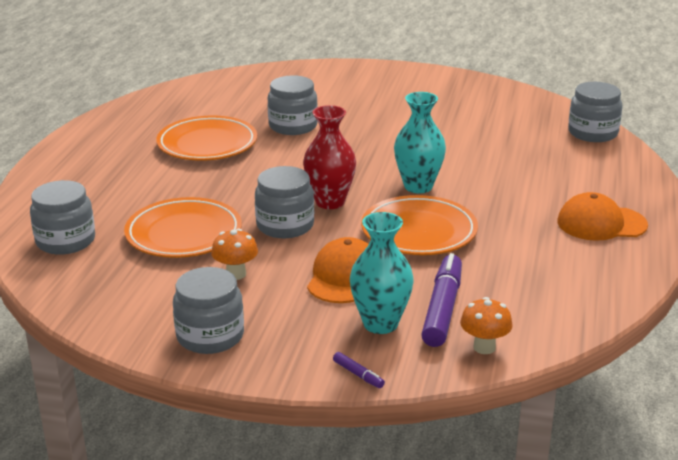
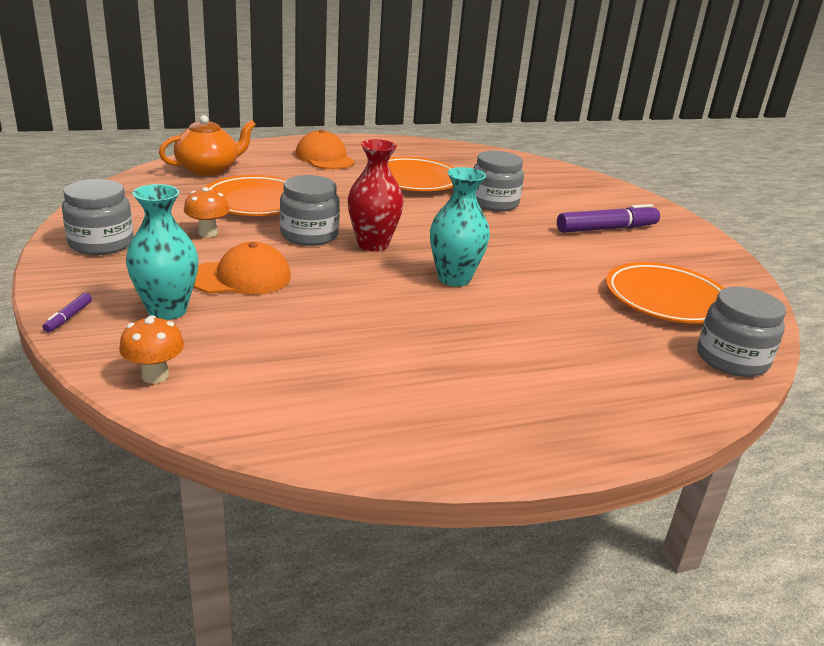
camera: 55 degrees right, 0 degrees up
(65, 241) = (208, 169): grey jar -> orange teapot
(419, 232) = (361, 296): orange plate -> orange plate (666, 299)
(443, 309) = (218, 337): purple marker -> purple marker (607, 229)
(601, 223) = (504, 405): orange cap -> orange cap (324, 158)

